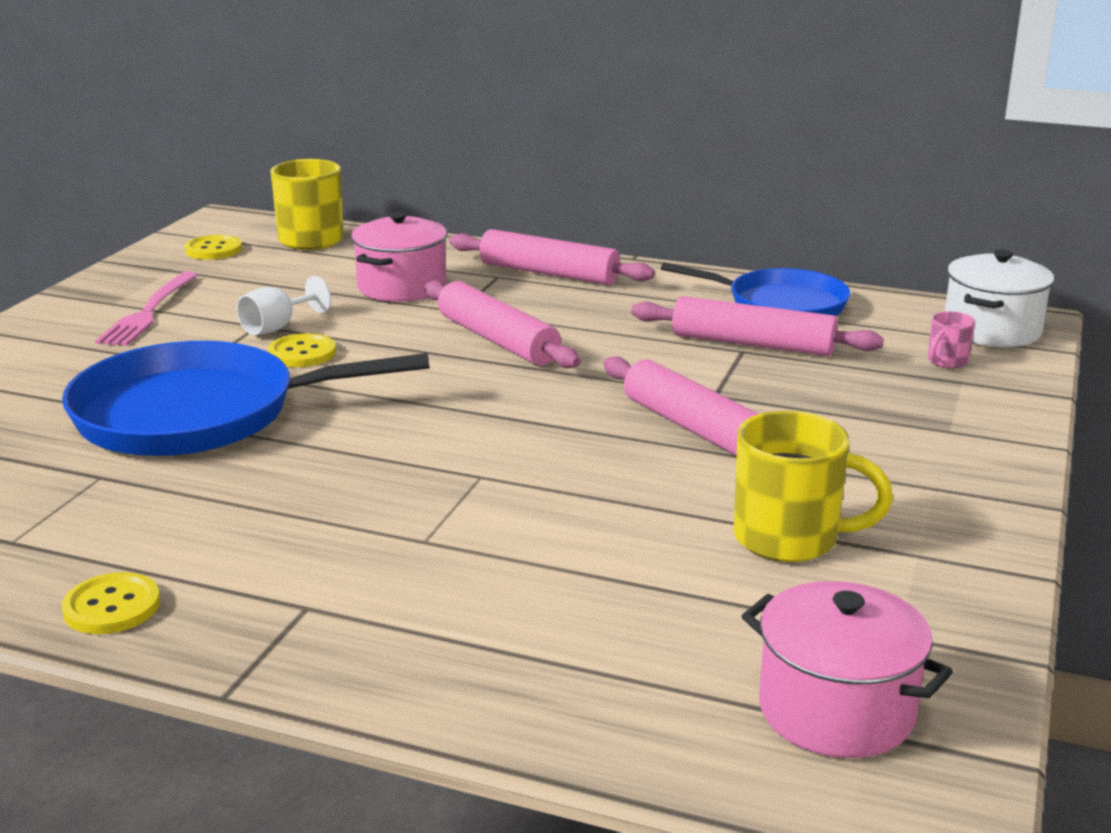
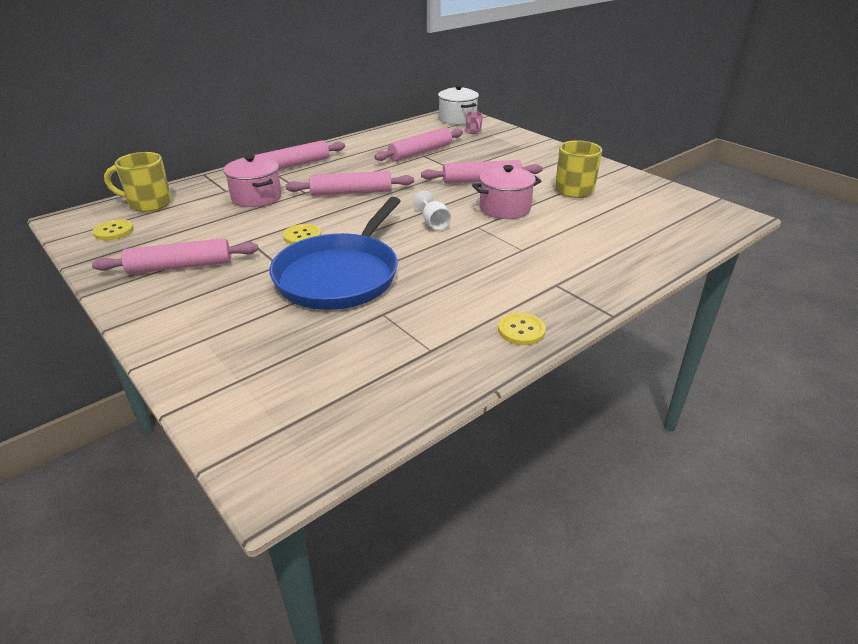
camera: 60 degrees left, 10 degrees up
(148, 313) = (180, 266): pink fork -> pink rolling pin
(277, 327) = (259, 236): white goblet -> white goblet (433, 223)
(781, 304) = (391, 138): blue pan -> none
(836, 710) = (681, 213): pink pot -> pink pot (505, 208)

